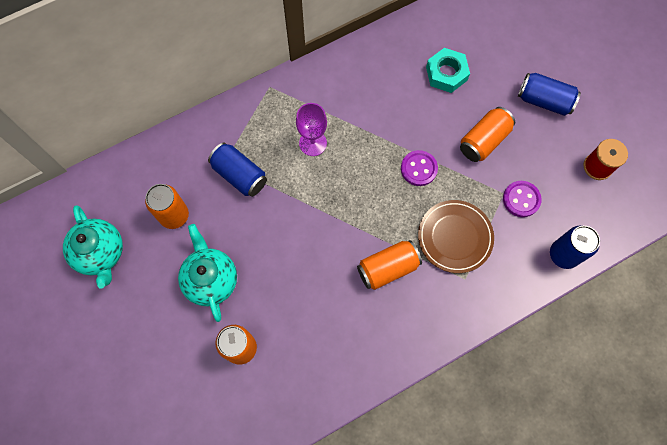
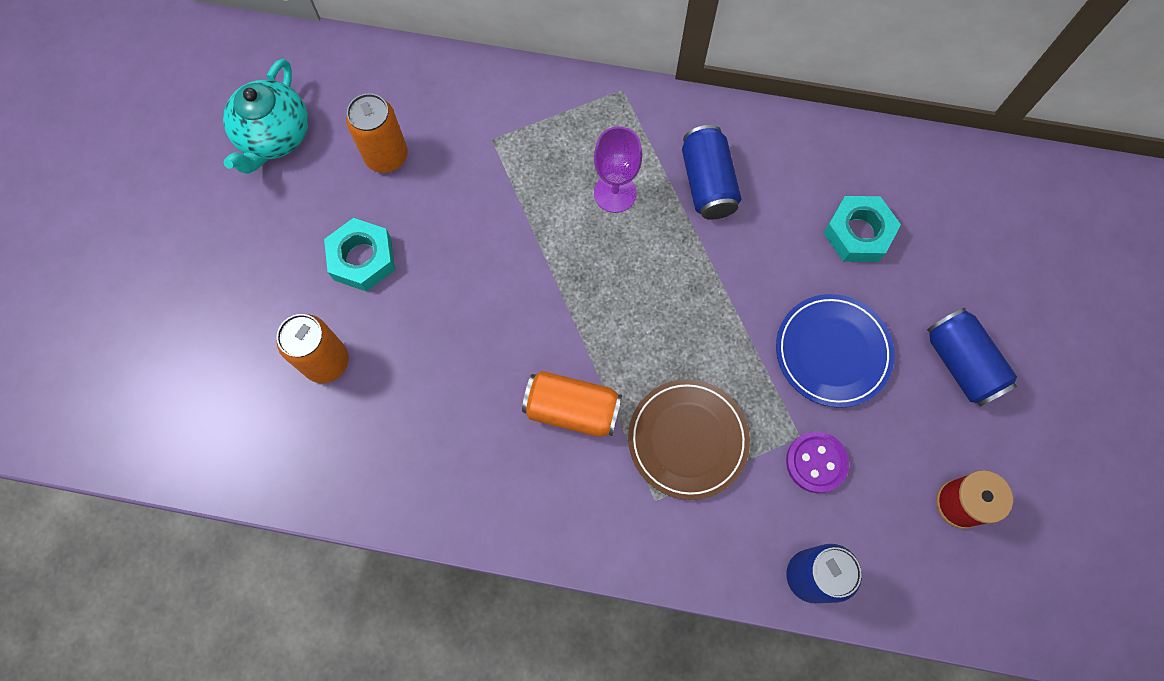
camera: 40 degrees right, 0 degrees up
(211, 279) = (362, 258): turquoise teapot -> turquoise nut
(240, 175) = (498, 166): blue can -> blue can (707, 183)
(419, 169) = (717, 322): purple button -> none
(483, 141) = (832, 352): orange can -> blue plate

